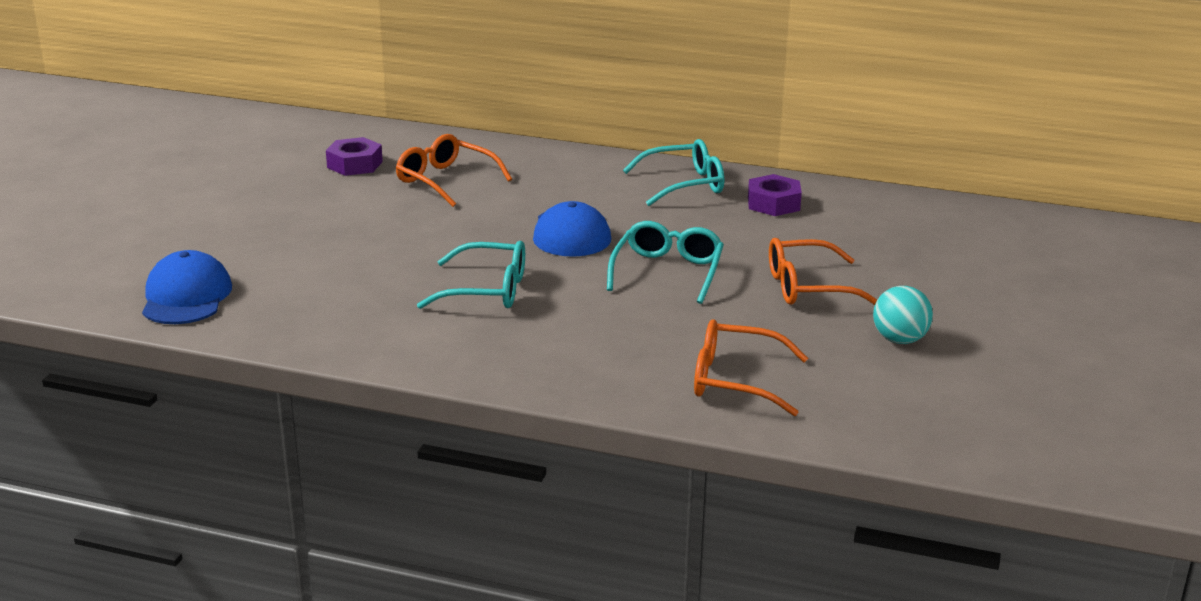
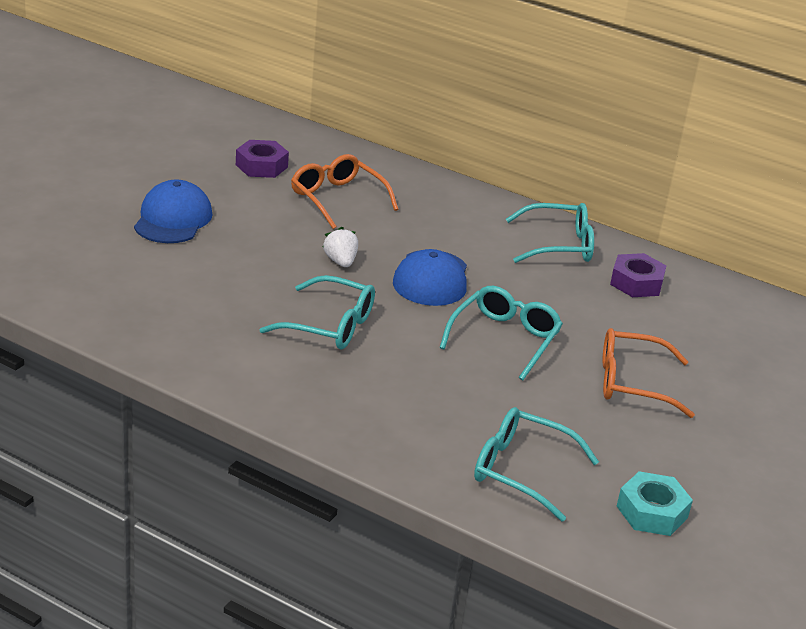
camera: 10 degrees right, 5 degrees up
(186, 297) = (62, 279): blue cap -> blue cap (173, 219)
(473, 233) = (340, 262): none -> white strawberry
(735, 380) = (521, 471): orange glasses -> turquoise glasses
(877, 392) = (652, 512): none -> turquoise nut
(899, 340) = (697, 459): turquoise ball -> none

